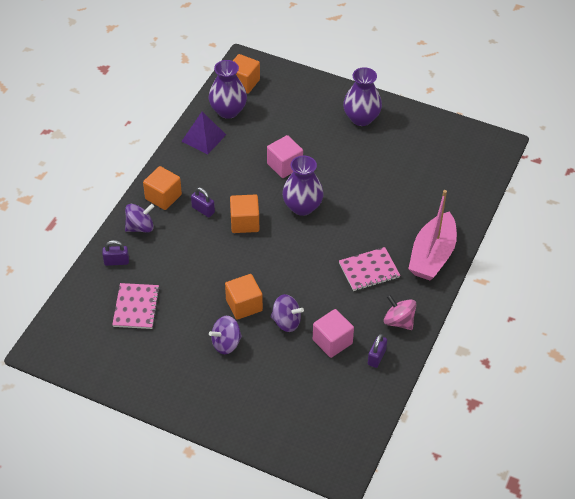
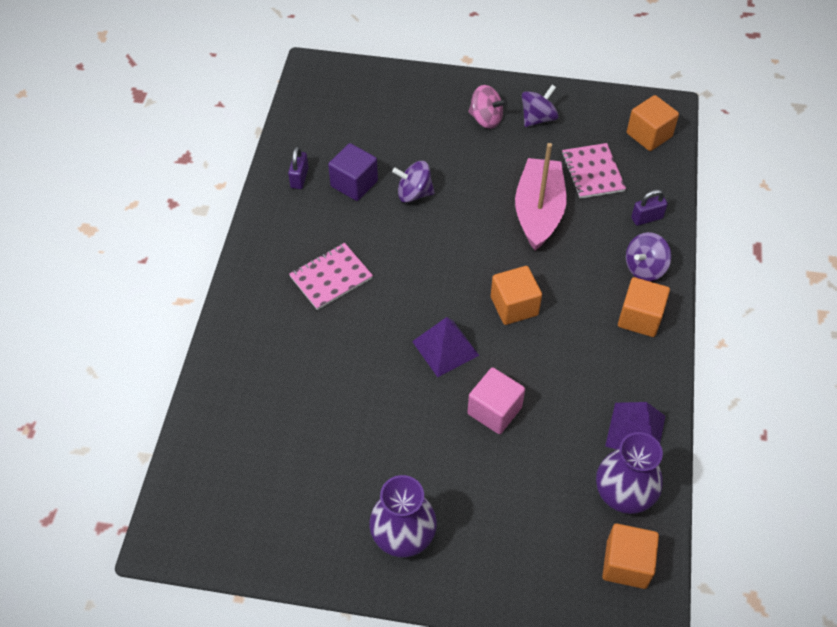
camera: 165 degrees right, 5 degrees up
(203, 210) = (577, 311): purple padlock -> none
(226, 343) = (473, 156): purple spinning top -> purple spinning top (538, 118)
(244, 305) = (470, 201): orange cube -> orange cube (649, 135)
(302, 207) = (445, 348): purple vase -> purple pyramid
(332, 341) = (354, 184): pink cube -> purple cube
(399, 321) = (281, 223): pink spinning top -> pink spinning top (486, 119)
(432, 255) = (251, 317): pink boat -> pink boat (538, 212)

